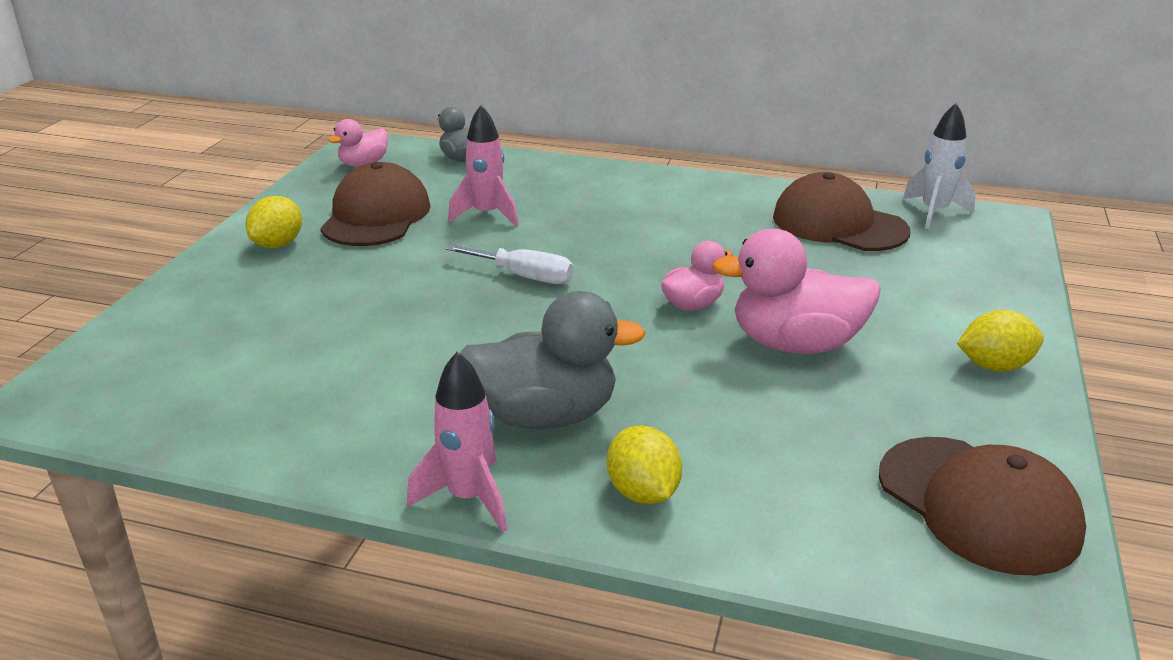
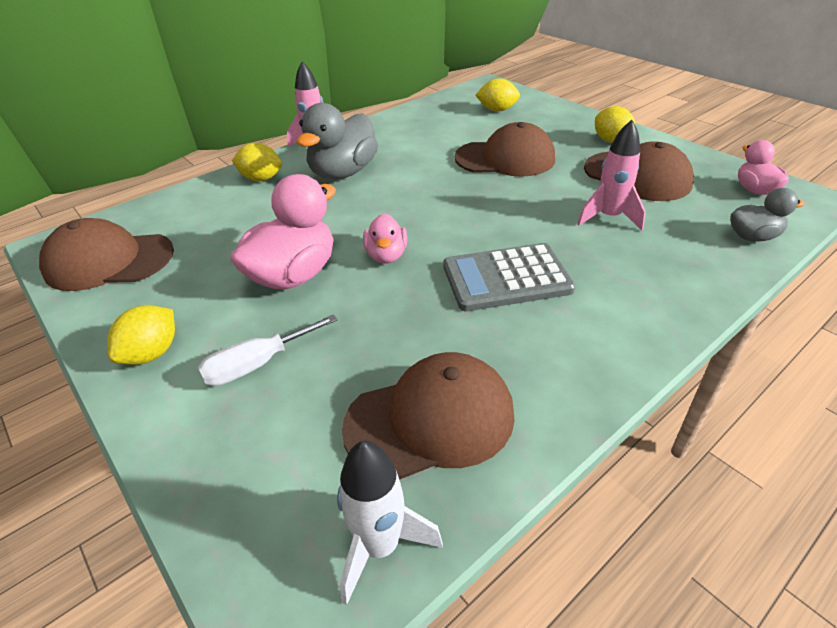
camera: 125 degrees right, 10 degrees up
(192, 354) = (497, 110): none -> yellow lemon
(387, 300) = (505, 158): none -> brown cap
(524, 276) = (492, 205): white screwdriver -> white screwdriver (257, 364)
(649, 237) = (506, 278): none -> grey calculator

